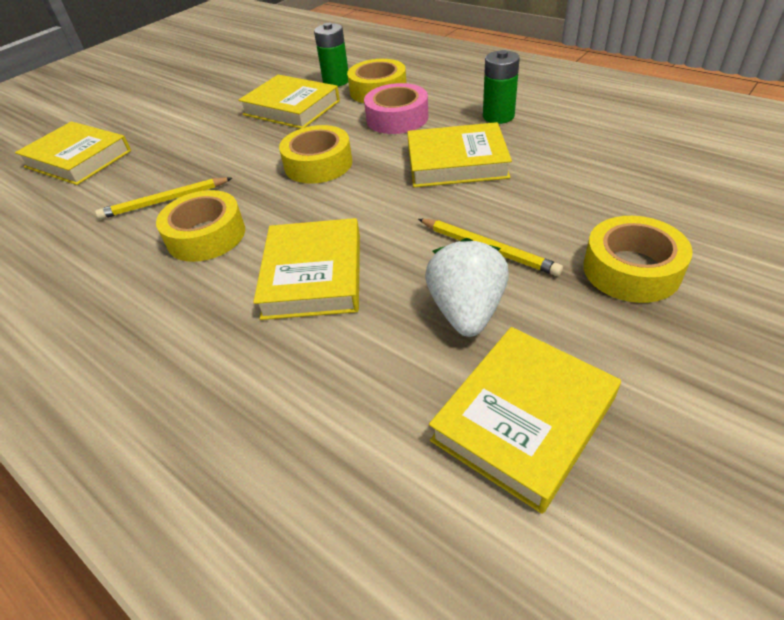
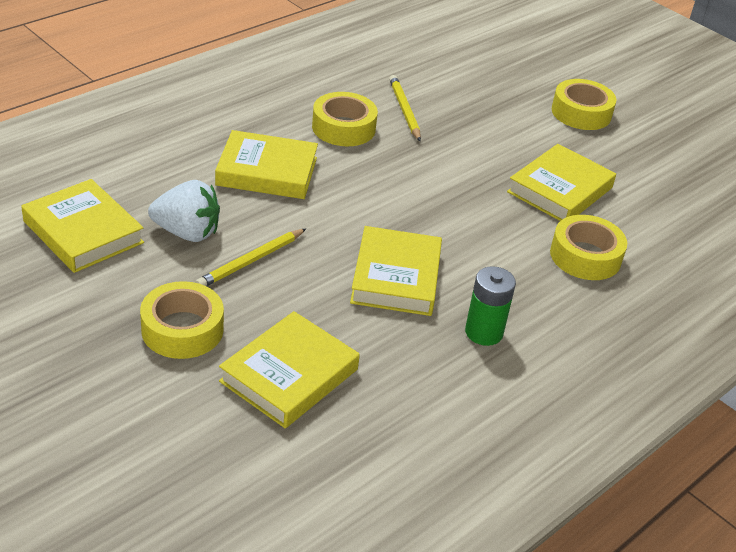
camera: 90 degrees right, 5 degrees down
(78, 159) = (496, 68): yellow book -> yellow book (289, 375)
(318, 164) = (430, 193): yellow tape -> yellow tape (581, 113)
(336, 81) = (622, 229): green battery -> none
(397, 118) = (507, 257): pink tape -> none

